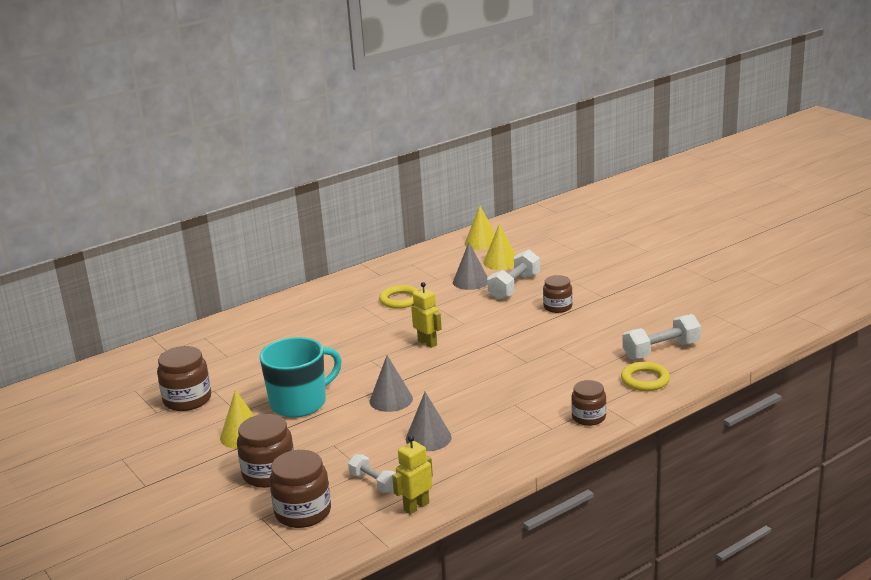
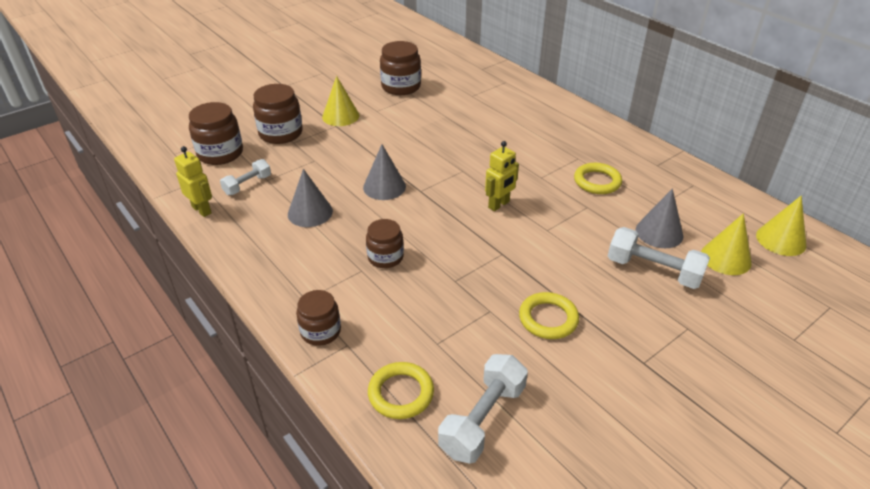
camera: 85 degrees right, 15 degrees up
(300, 403) = (386, 138): turquoise mug -> none
(557, 307) = (602, 311): brown jar -> brown jar (385, 257)
(566, 326) = (548, 319): none -> yellow ring
(661, 350) = (482, 419): white dumbbell -> white dumbbell turned 60 degrees clockwise

